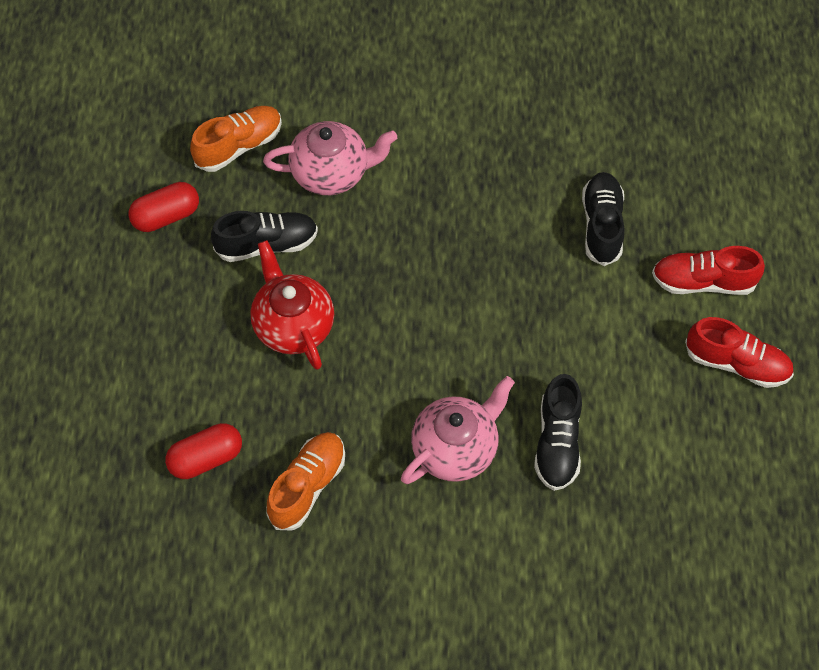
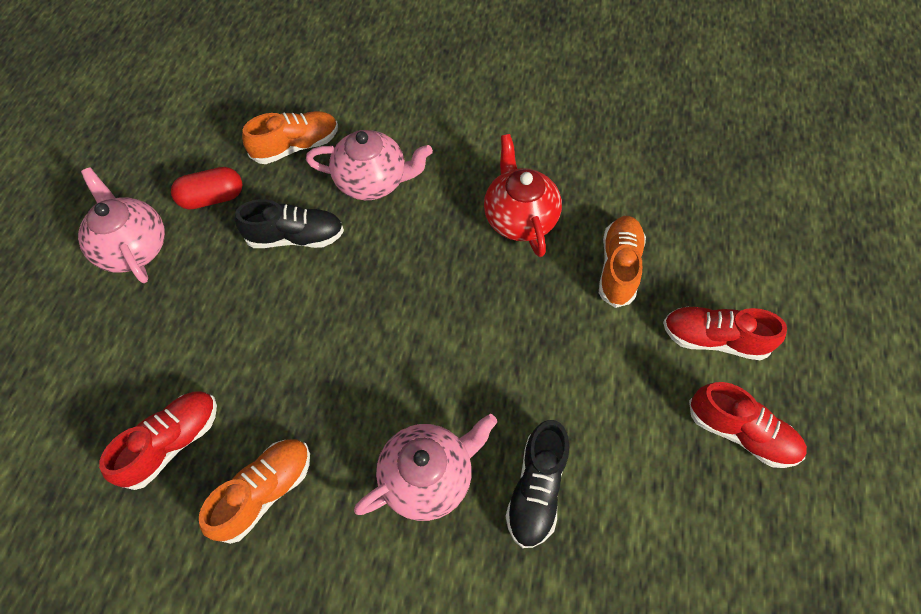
camera: 10 degrees right, 0 degrees up
(100, 280) = (133, 247): none -> pink teapot
(206, 458) = (172, 443): red capsule -> red shoe
(293, 325) = (298, 318): red teapot -> red teapot (519, 218)
(601, 225) = (618, 267): black shoe -> orange shoe

